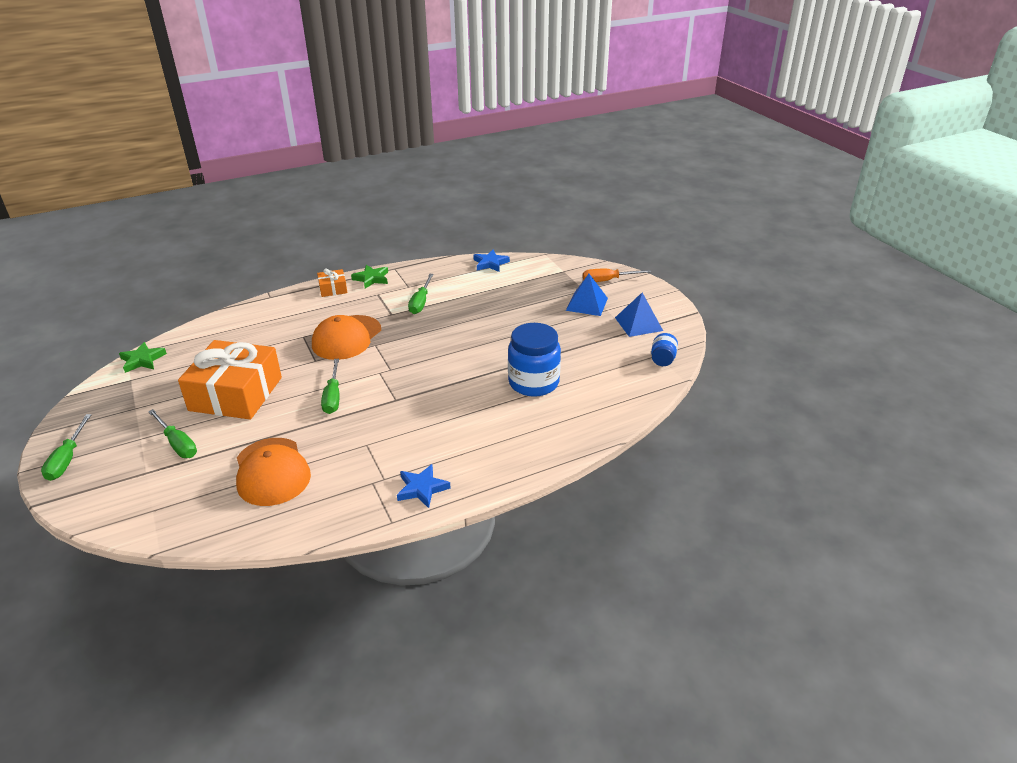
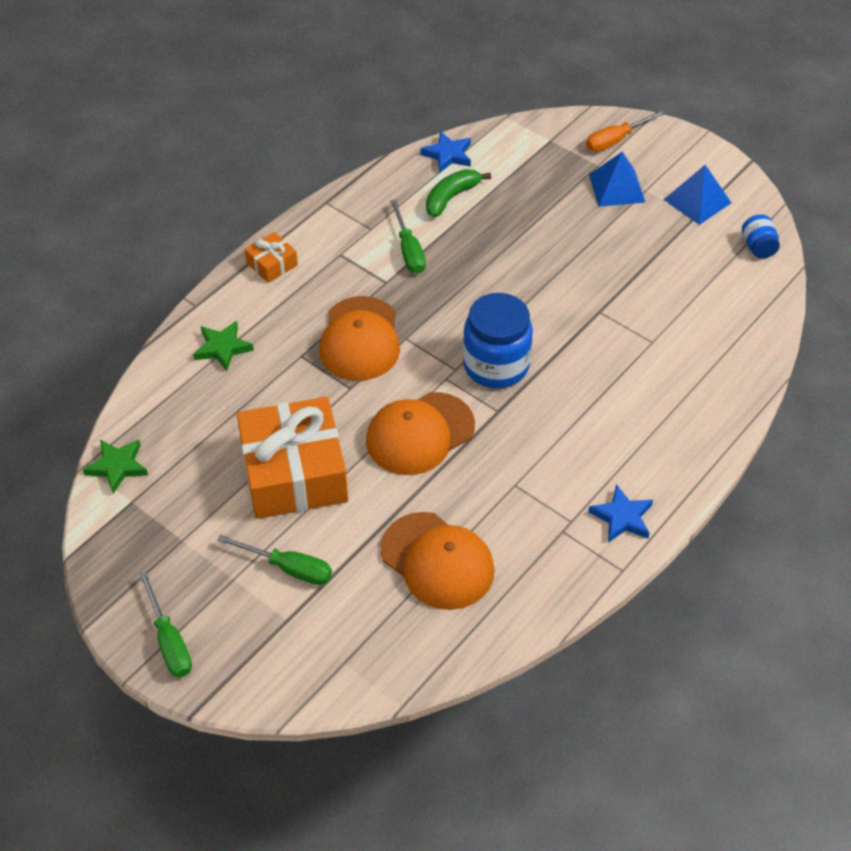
camera: 25 degrees left, 15 degrees up
(333, 397) = (420, 434): green screwdriver -> orange cap
(371, 279) = (310, 230): green star -> green star (222, 348)
(472, 284) = (451, 197): none -> green banana
(533, 383) = (638, 331): blue jar -> blue jar (496, 365)

